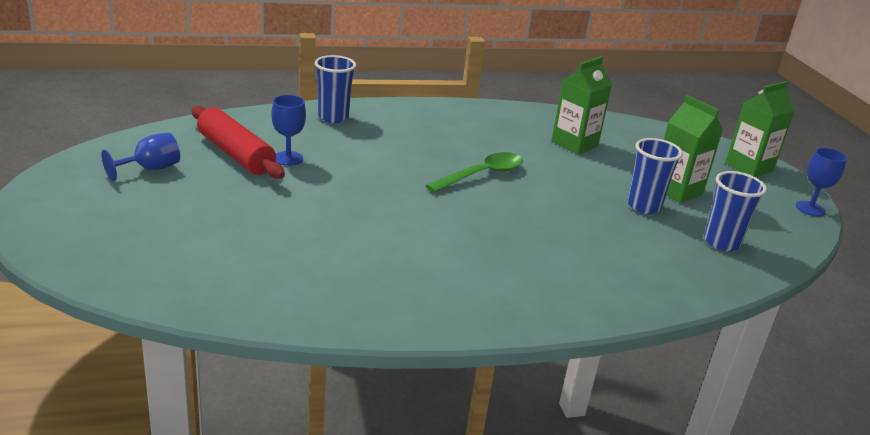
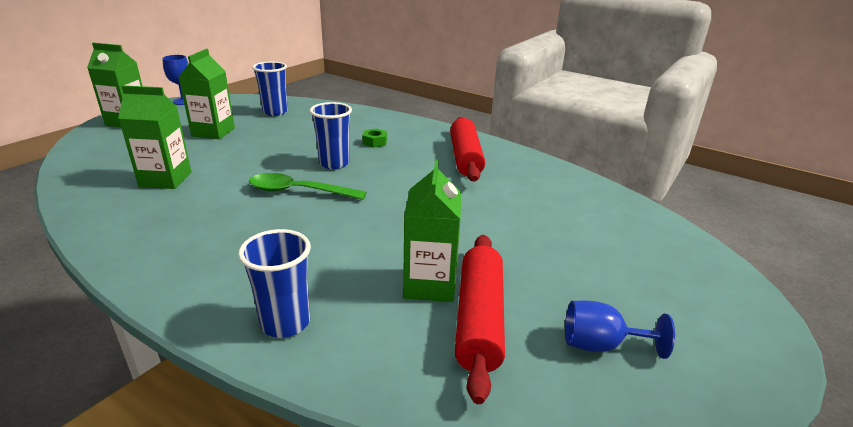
camera: 130 degrees left, 0 degrees up
(288, 158) = (430, 284): blue goblet -> green carton
(434, 282) = (465, 157): none -> red rolling pin
(549, 254) = (375, 142): none -> green nut
(644, 206) = (258, 135): blue cup -> blue cup (334, 163)

